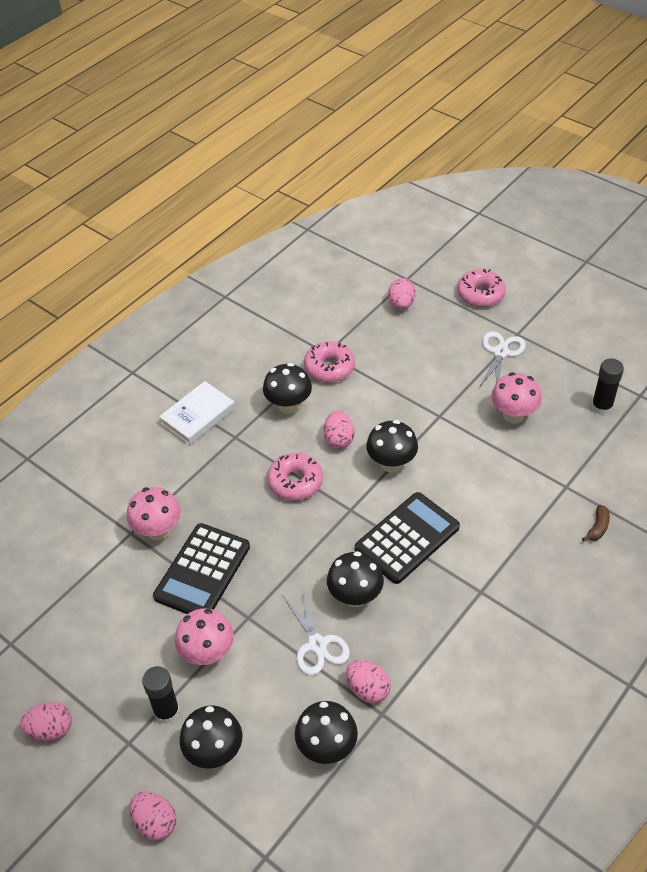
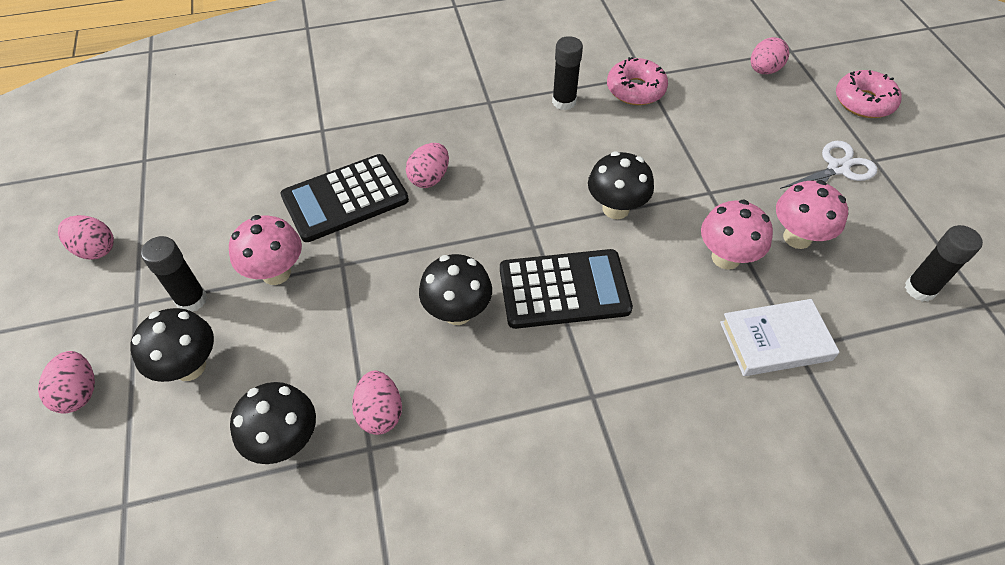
camera: 35 degrees right, 5 degrees up
(158, 530) = (345, 141): pink mushroom -> pink mushroom (725, 258)
(198, 416) = (474, 68): white book -> white book (775, 341)
(288, 405) = (564, 102): black mushroom -> black glue stick
(295, 482) = (504, 171): pink donut -> none
(317, 644) = (377, 333): white scissors -> none
(339, 439) = (583, 157): pink egg -> pink egg (429, 178)
(598, 527) = (799, 419): brown banana -> none

